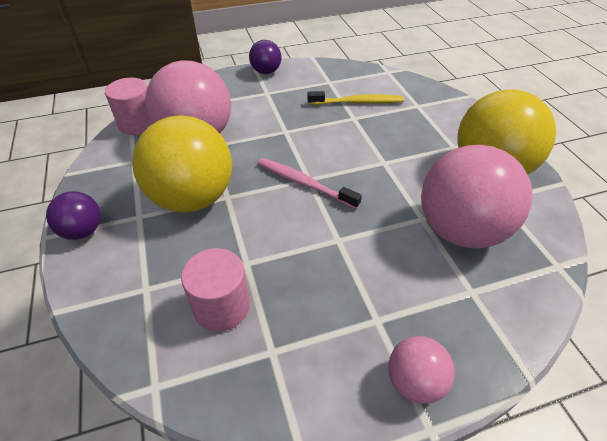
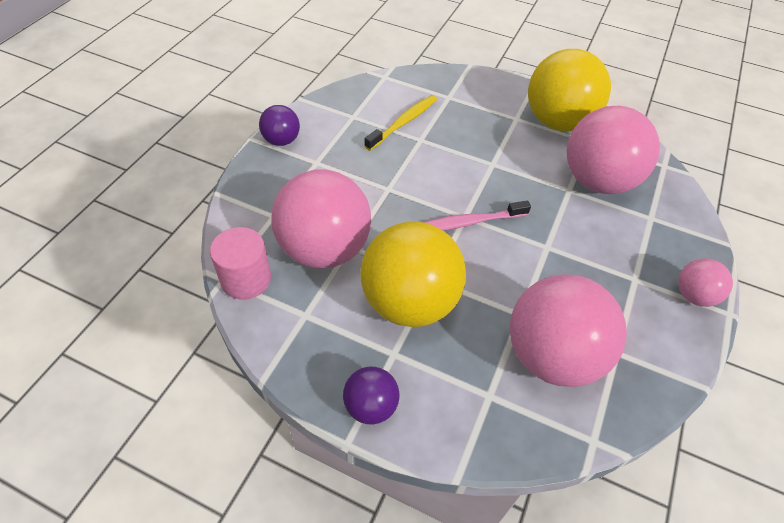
camera: 50 degrees left, 5 degrees up
(221, 306) = (552, 356): pink cylinder -> pink ball

